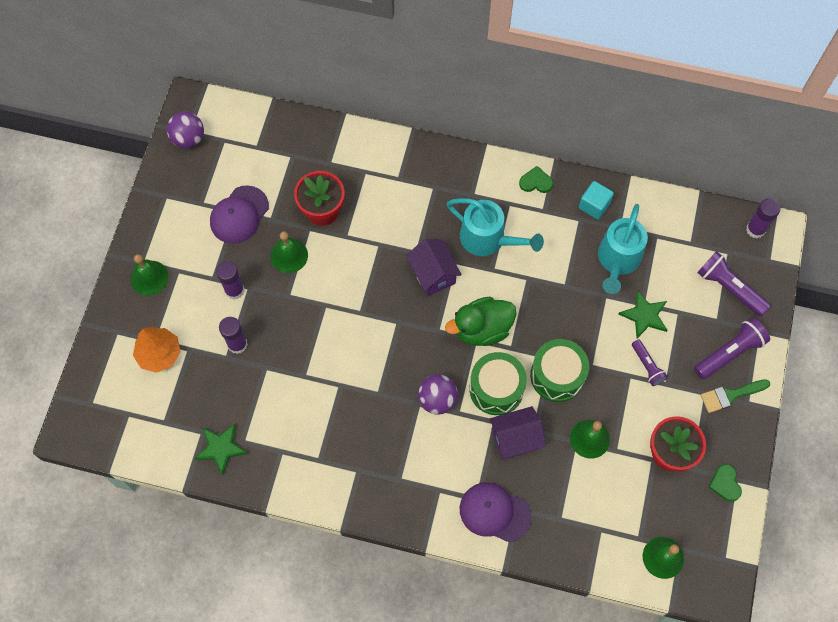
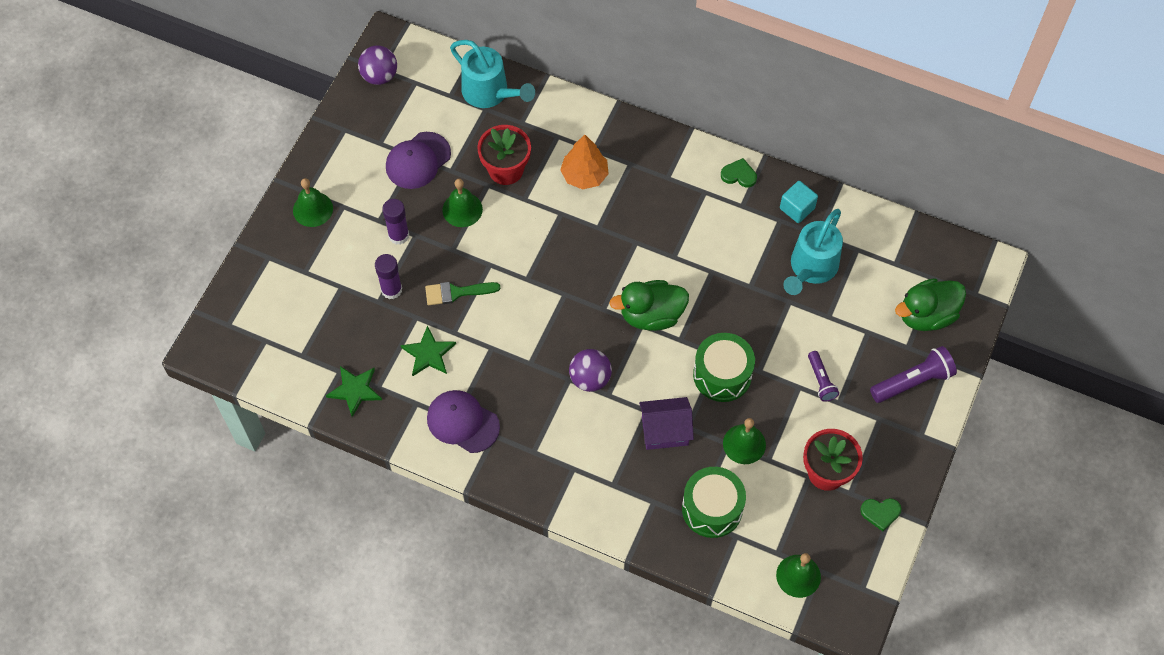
camera: 10 degrees right, 5 degrees down
(159, 354) = (309, 286): orange tree -> orange tree (584, 175)
(433, 274) = (610, 252): purple house -> none
(489, 239) = (676, 226): turquoise watering can -> turquoise watering can (490, 93)
(494, 512) = (628, 501): purple cap -> purple cap (462, 422)
(496, 389) = (655, 378): green drum -> green drum (712, 508)
(644, 315) = (828, 329): green star -> green star (428, 354)
(725, 484) = (880, 513): green heart -> green heart turned 90 degrees counterclockwise
(729, 288) = (926, 315): purple flashlight -> green duck
(730, 395) = (905, 425): green brush -> green brush (456, 292)
(755, 229) = (967, 260): purple glue stick -> none

